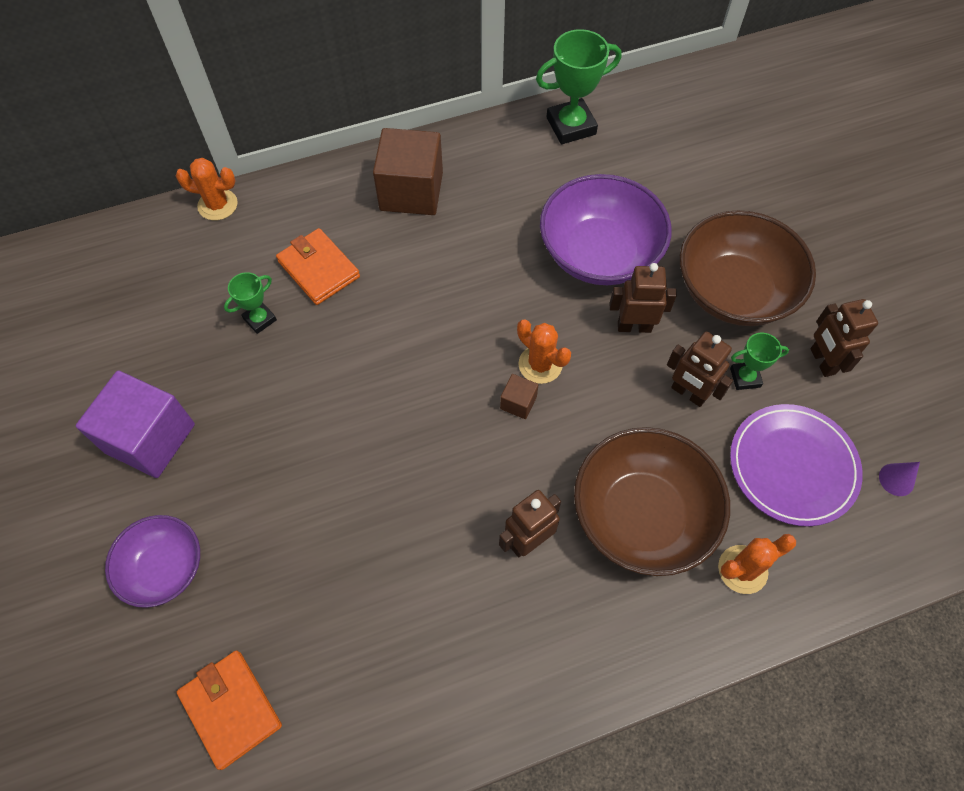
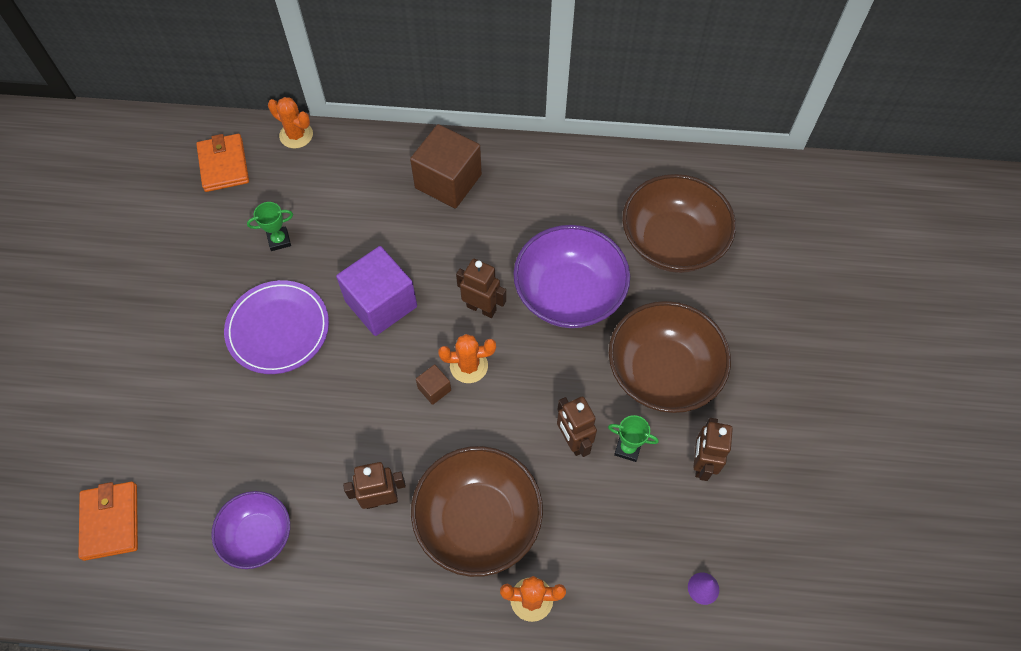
camera: 25 degrees right, 0 degrees up
(150, 438) = (156, 299): purple cube -> purple cube (381, 304)
(164, 568) = (118, 400): purple bowl -> purple bowl (257, 535)
(318, 269) = (343, 218): orange wallet -> orange wallet (223, 165)
(540, 364) = (469, 366): orange cactus -> orange cactus turned 75 degrees counterclockwise
(571, 126) = (610, 174): green trophy -> none
(634, 326) = (561, 367): brown robot -> brown robot (481, 308)
(668, 166) = (672, 242): none -> brown bowl
(792, 466) = (622, 537): purple plate -> purple plate (278, 329)

